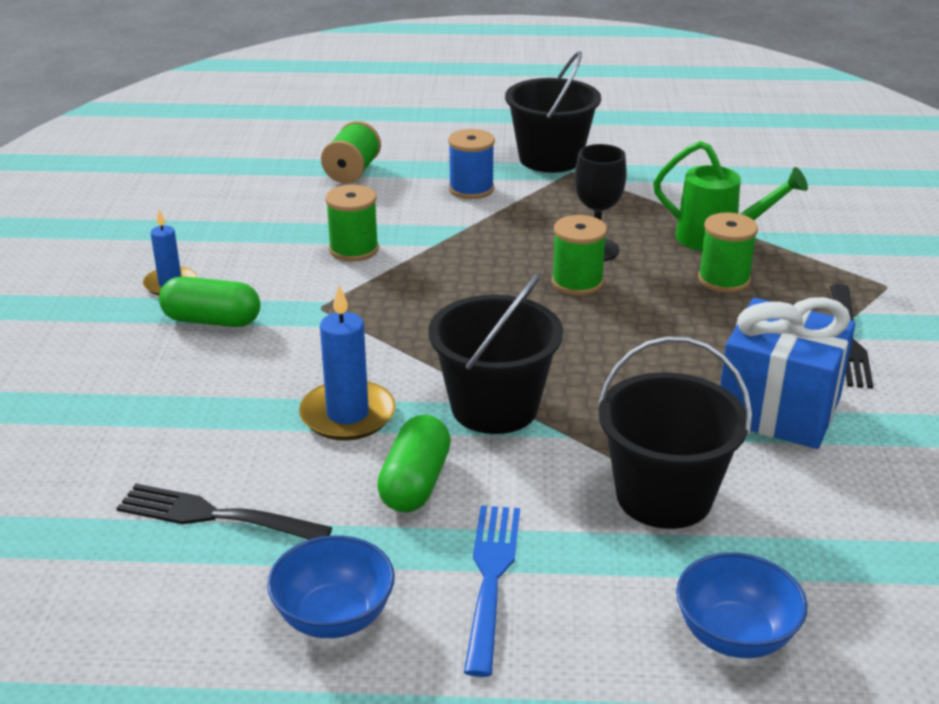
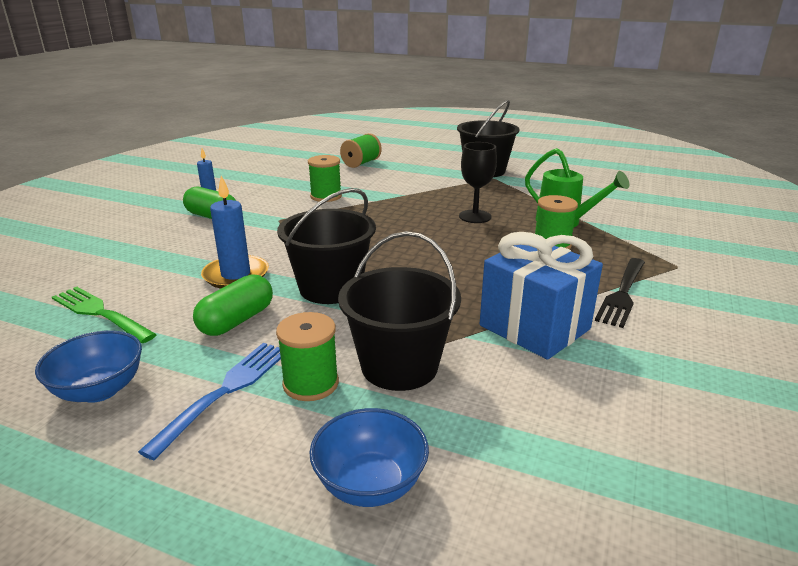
camera: 20 degrees right, 5 degrees down
(217, 516) = (101, 313): black fork -> green fork
(471, 189) = (423, 178): blue spool -> none
(577, 282) = (448, 231): green spool -> green spool (311, 383)

